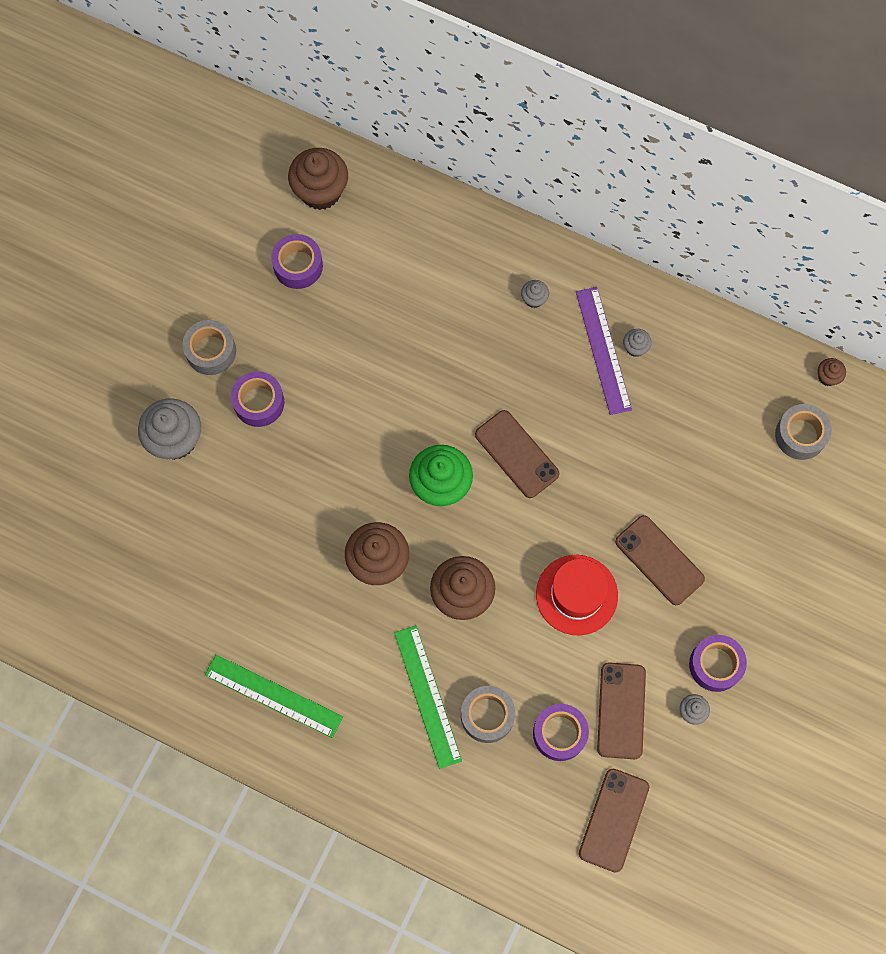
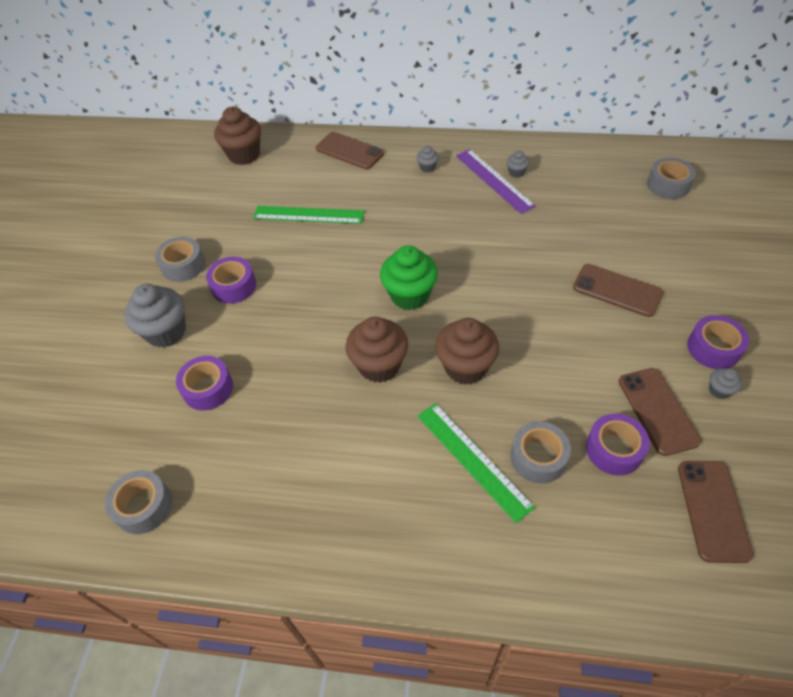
camera: 15 degrees left, 20 degrees down
(120, 633) = (143, 506): none -> grey tape
(273, 696) = (320, 512): green ruler -> green ruler (308, 215)
(298, 266) = (240, 197): purple tape -> purple tape (208, 388)
(516, 454) = (462, 257): brown phone -> brown phone (349, 151)
(576, 595) = (564, 335): red hat -> none
(827, 377) = (662, 150): brown cupcake -> none

